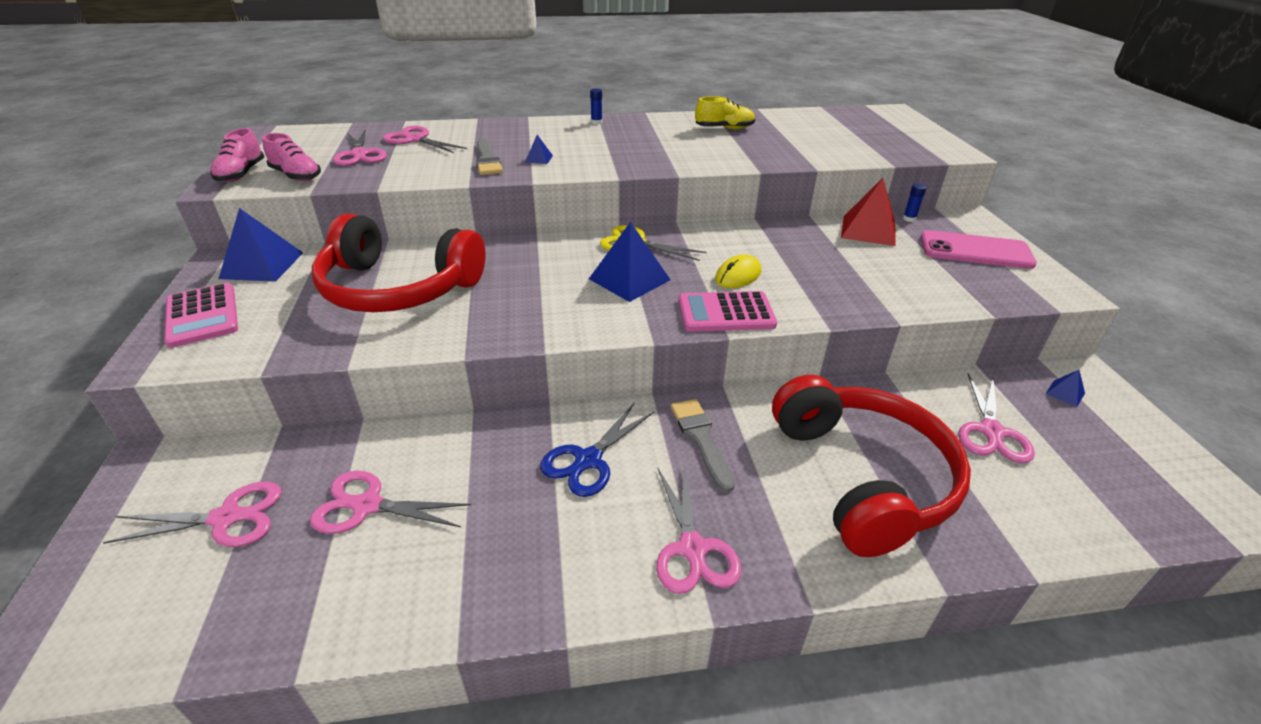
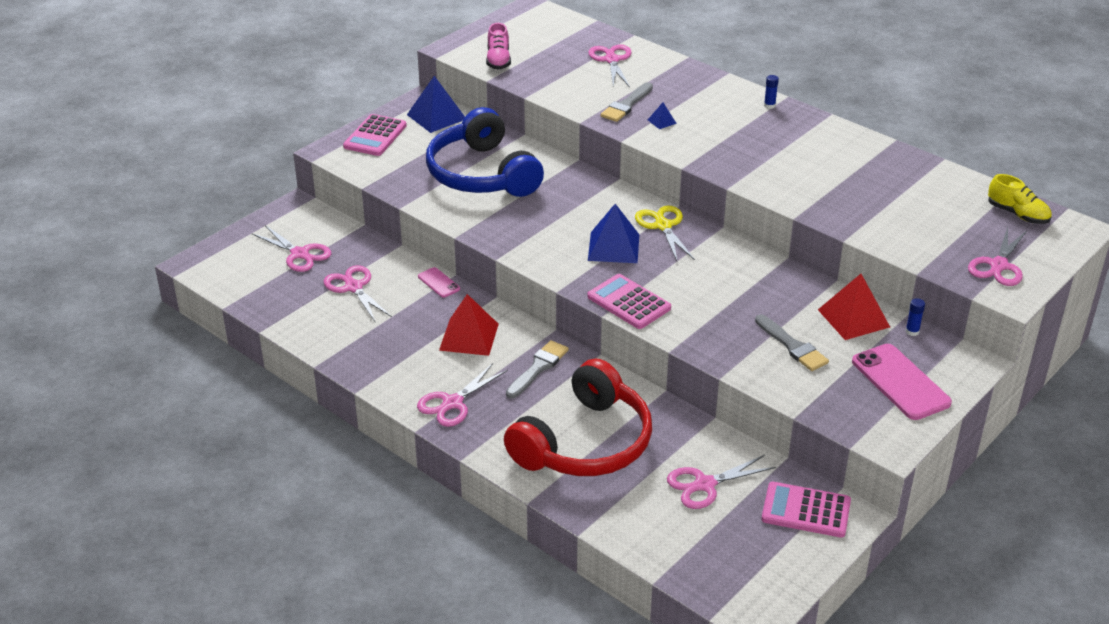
camera: 50 degrees right, 0 degrees up
(241, 174) = (472, 43): pink shoe -> none
(360, 154) = (558, 58): pink scissors -> pink scissors (998, 266)
(398, 288) = (482, 174): red headphones -> blue headphones
(468, 428) = (438, 283): none -> pink phone
(588, 460) = (469, 337): blue scissors -> red pyramid
(724, 128) = (860, 165): yellow shoe -> yellow shoe (1017, 214)
(738, 275) = (684, 287): yellow mouse -> none
(883, 269) = (792, 346): none -> grey brush
(1065, 393) = (806, 510): blue pyramid -> pink calculator

